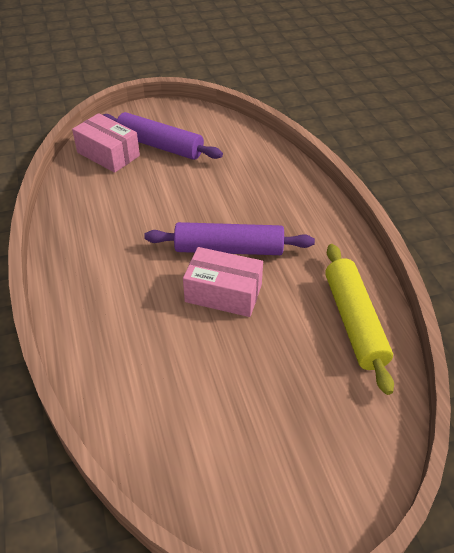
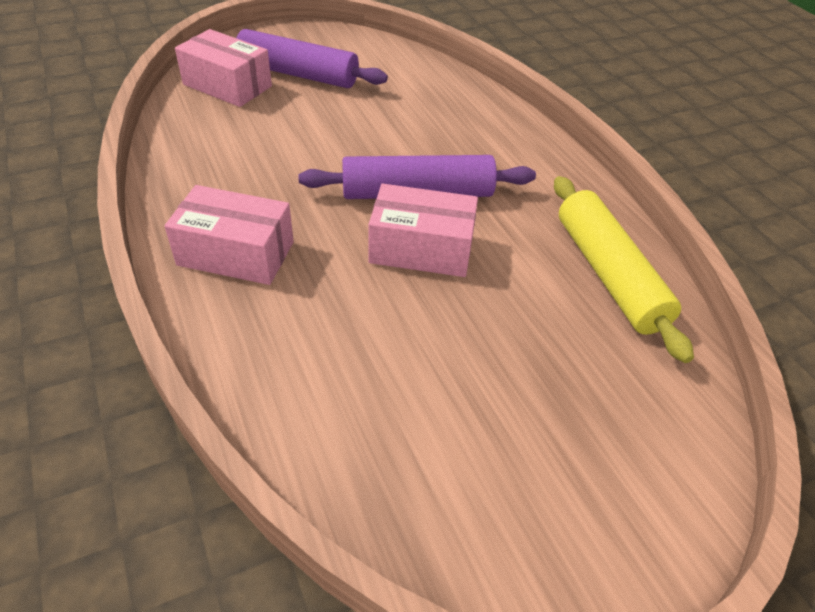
camera: 10 degrees left, 0 degrees up
(96, 289) = (236, 253): none -> pink box

